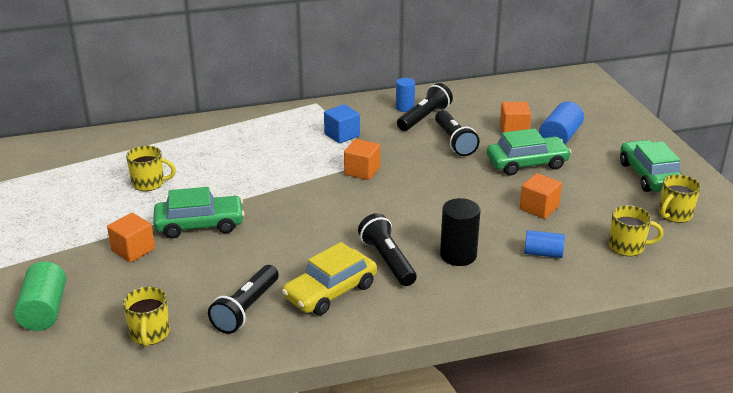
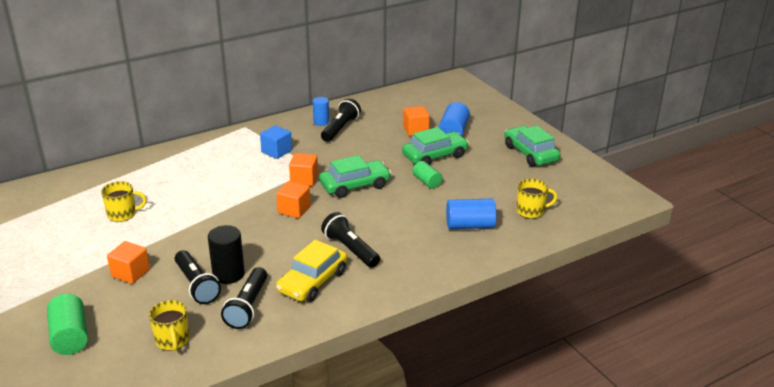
camera: 15 degrees left, 0 degrees up
(200, 225) = (181, 243): green car -> green car (355, 185)
(454, 141) = (371, 145): black flashlight -> black flashlight (196, 285)
(458, 255) = (405, 237): black cylinder -> black cylinder (228, 274)
(507, 193) = (427, 182): none -> green cylinder
(539, 208) = (455, 190): orange cube -> orange cube (294, 210)
(543, 253) = (470, 225): blue cylinder -> blue cylinder, size x1.53
(674, 214) = (558, 181): yellow mug -> none

